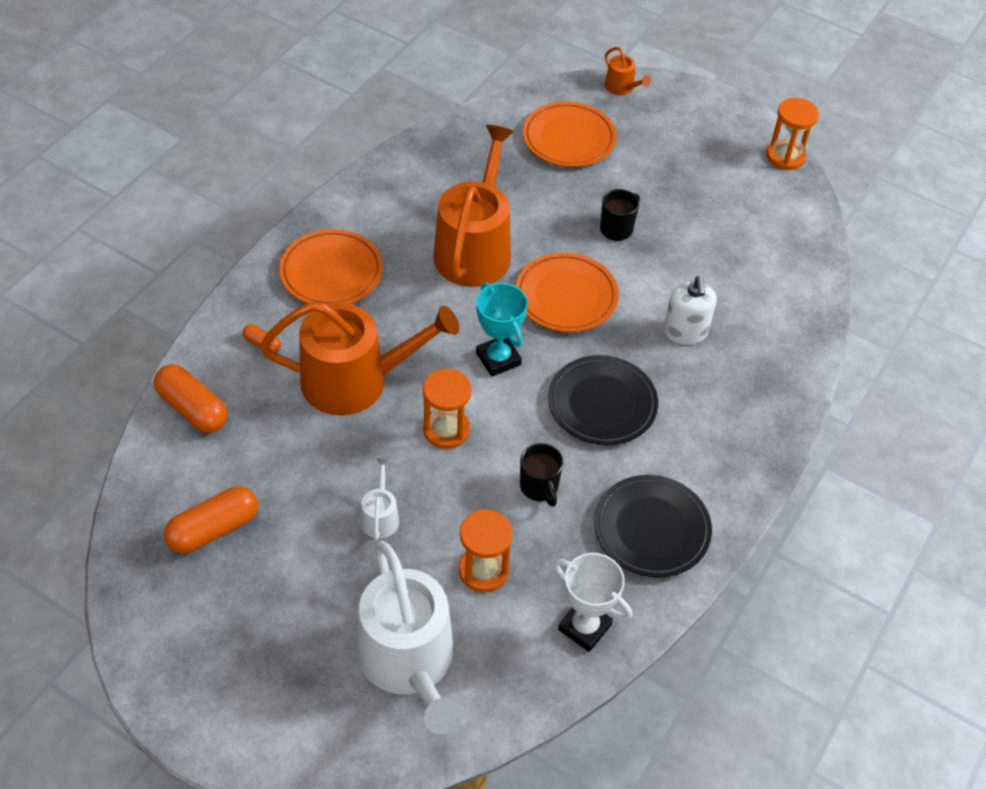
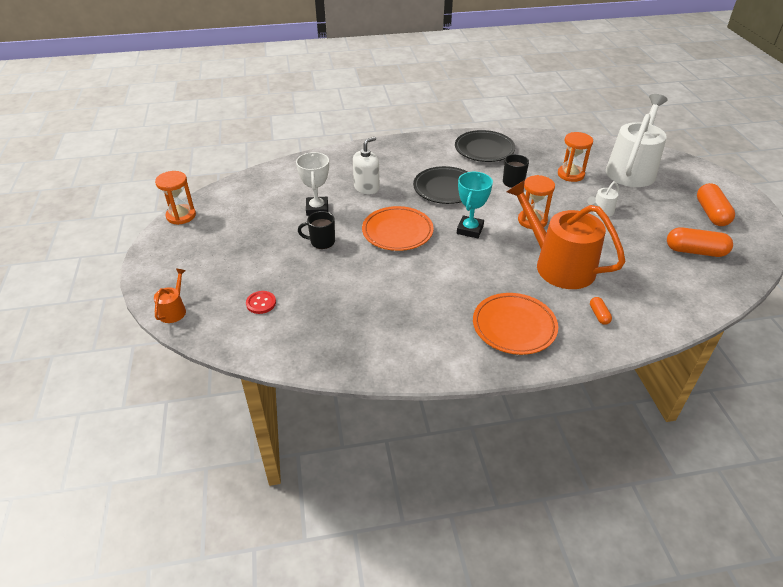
camera: 130 degrees left, 10 degrees down
(192, 409) = (672, 308): orange capsule -> orange capsule (711, 213)
(475, 249) = (411, 282): orange watering can -> none
(569, 139) = (261, 303): orange plate -> red button
(584, 627) = (548, 144): white trophy -> white trophy (317, 209)

